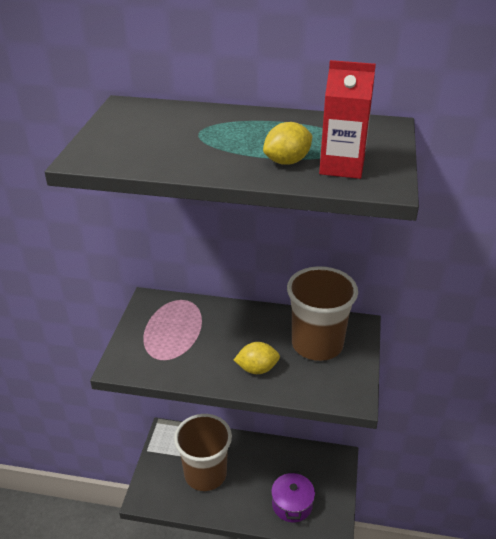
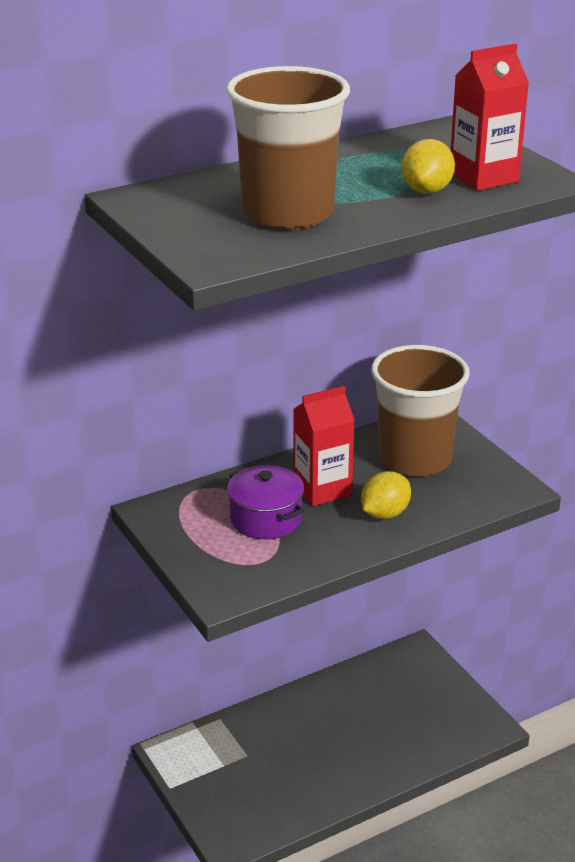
camera: 40 degrees left, 5 degrees down
(205, 474) = (279, 764): brown cup -> brown cup (288, 213)
(243, 334) = (322, 489): none -> red carton
(292, 504) = (418, 731): purple pot -> purple pot (266, 519)

